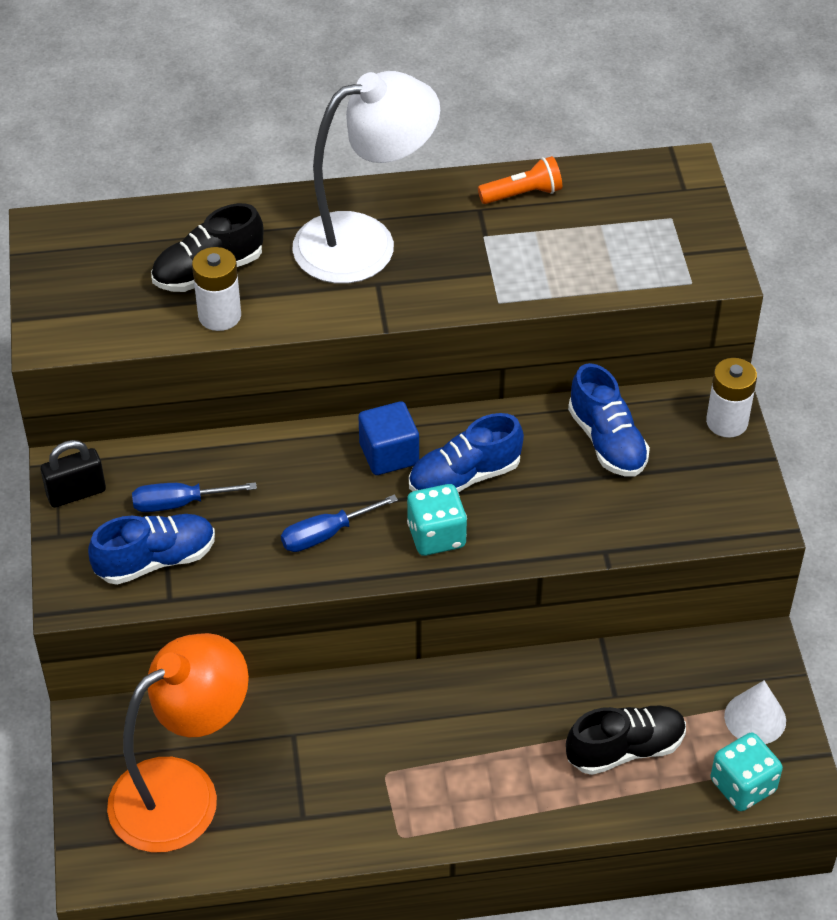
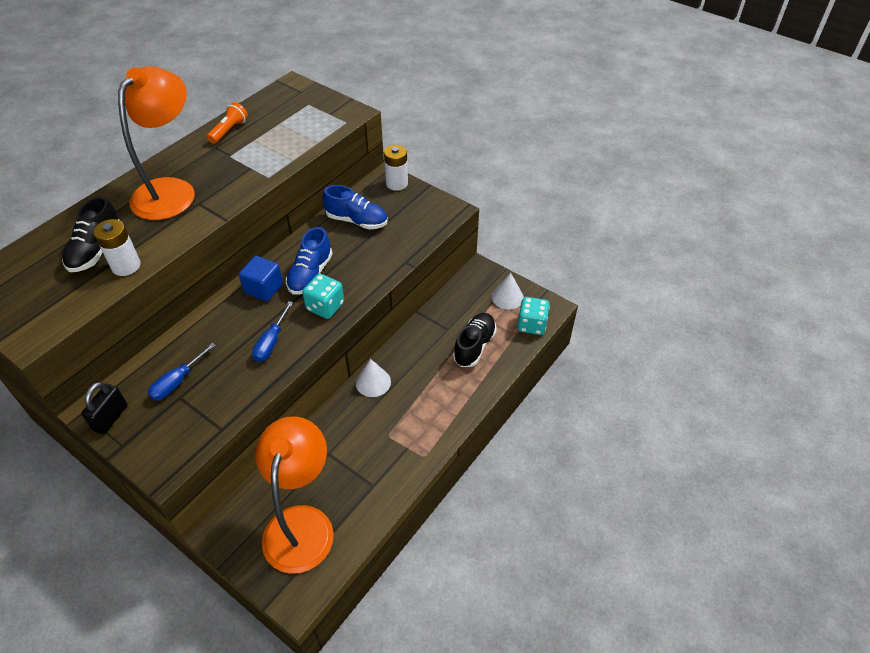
camera: 45 degrees left, 0 degrees up
(156, 560) = (193, 417): blue shoe -> none
(365, 242) = (171, 190): white lamp -> orange lamp
(439, 689) = (373, 382): none -> white cone

